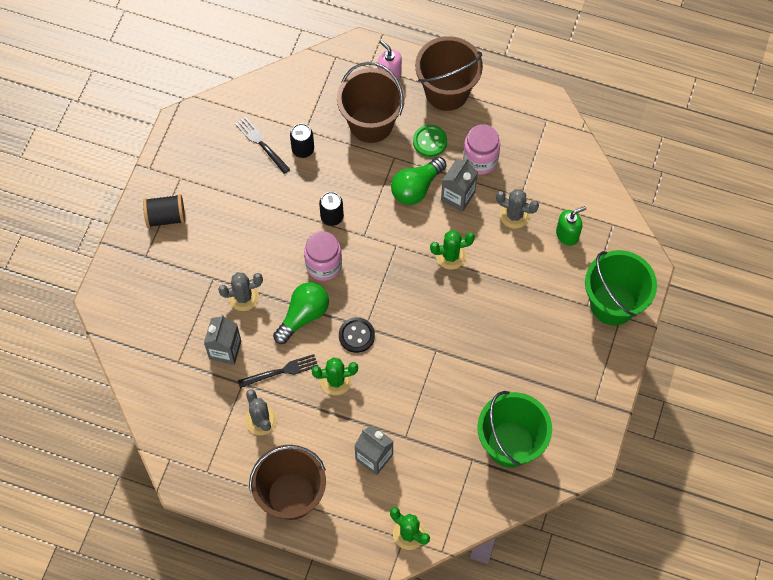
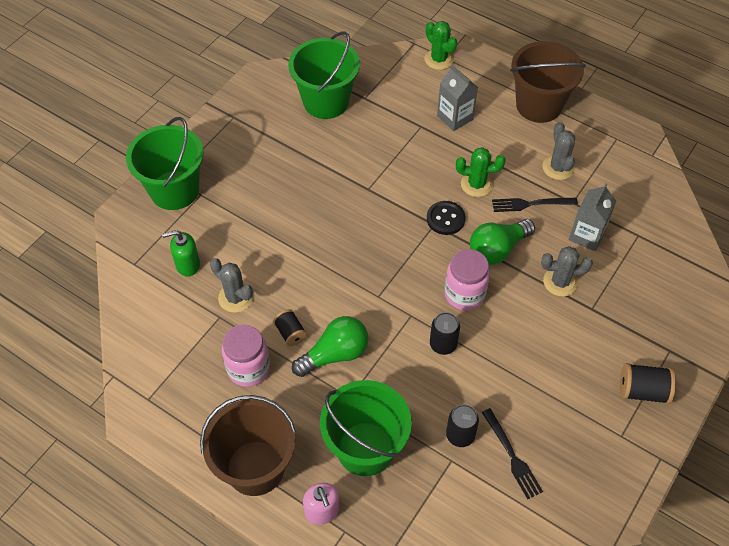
camera: 165 degrees left, 10 degrees down
(371, 123) = (365, 449): brown bucket -> green bucket
(430, 141) = (300, 406): green button -> none
(450, 256) = (322, 272): green cactus -> none
(458, 196) = (290, 333): grey carton -> black spool

